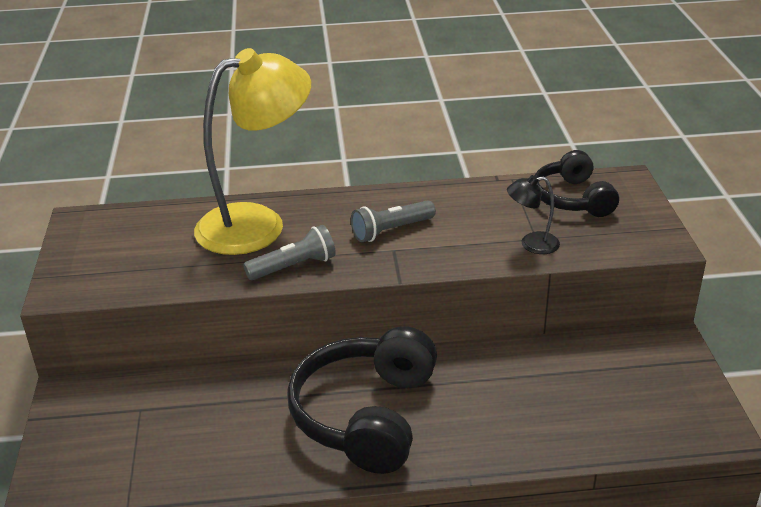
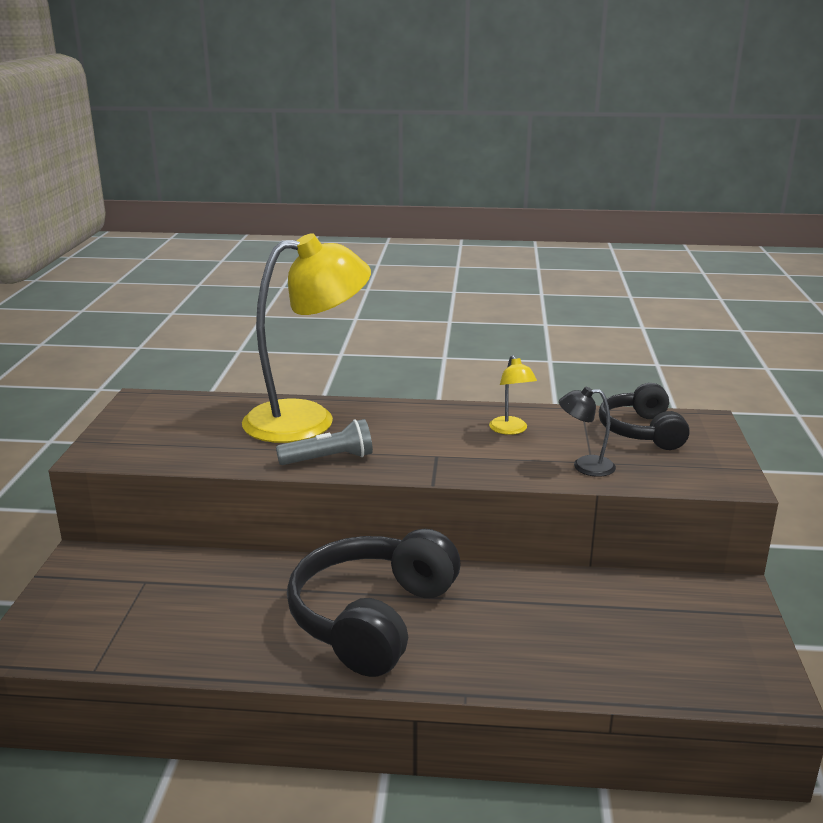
camera: 10 degrees right, 10 degrees down
(391, 230) = (440, 439): grey flashlight -> none
(454, 212) = (511, 430): none -> yellow lamp

